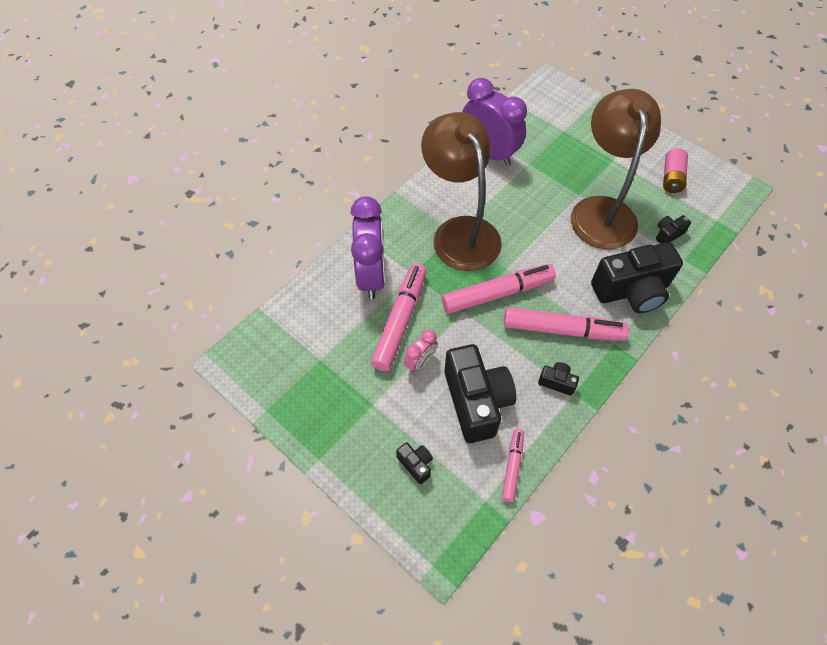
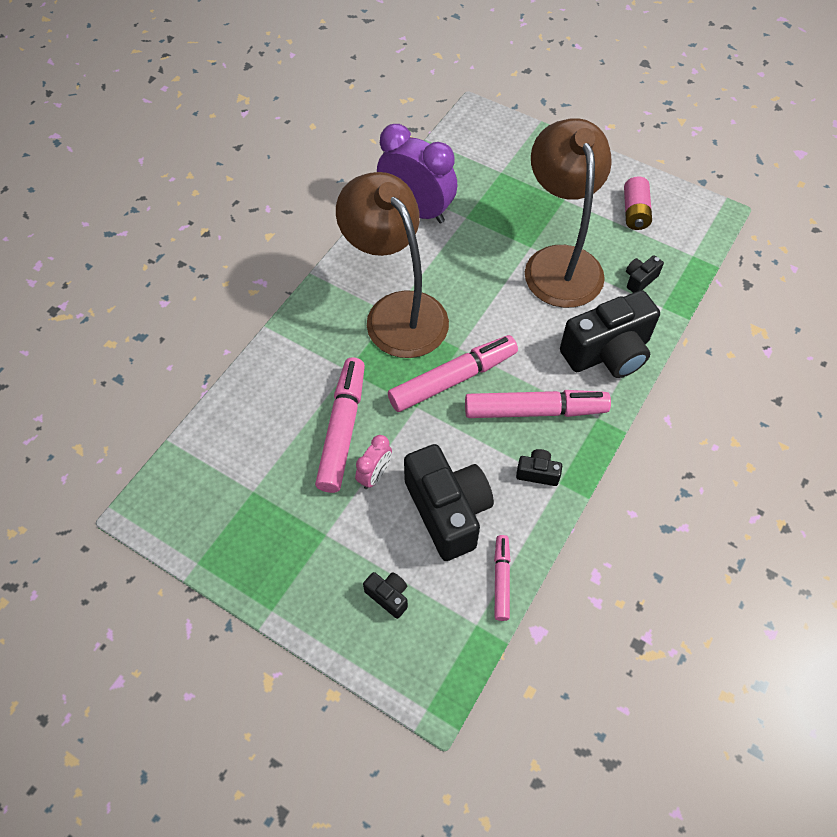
camera: 10 degrees left, 0 degrees up
(371, 275) = (299, 380): purple clock -> none

